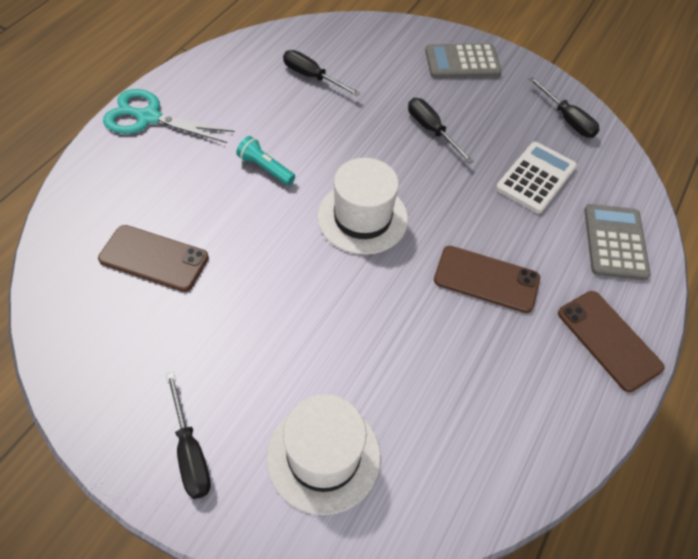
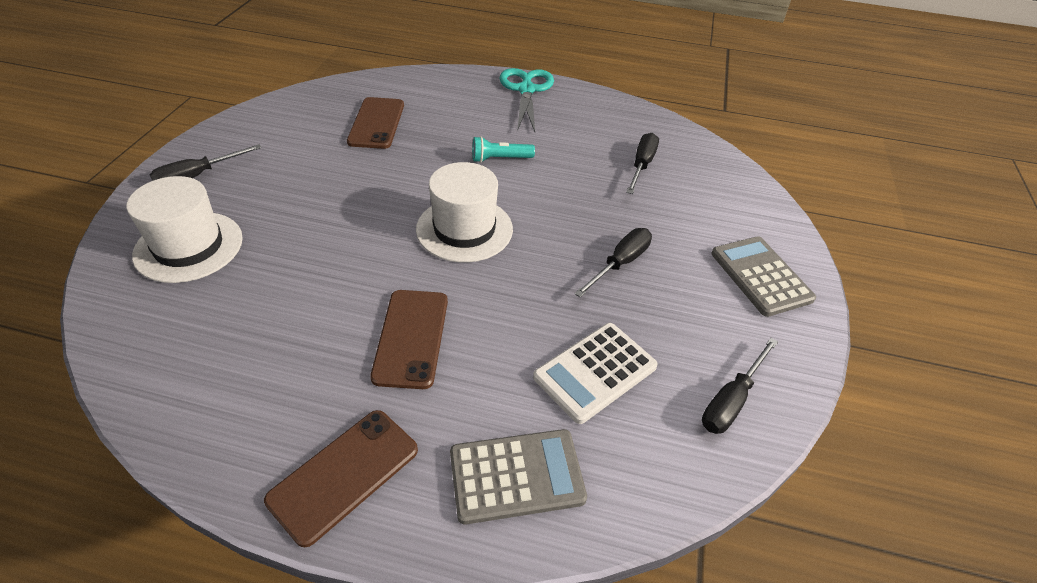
camera: 75 degrees right, 10 degrees down
(265, 168) = (500, 159): turquoise flashlight -> turquoise flashlight turned 120 degrees counterclockwise
(536, 178) = (595, 372): white calculator -> white calculator turned 120 degrees clockwise

